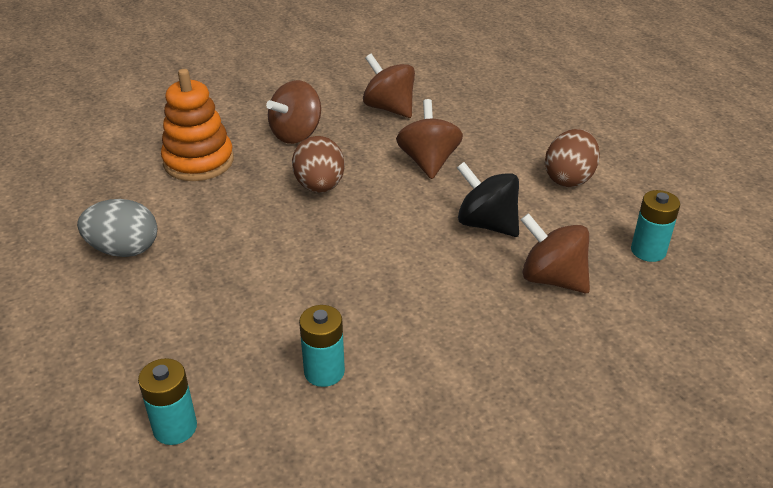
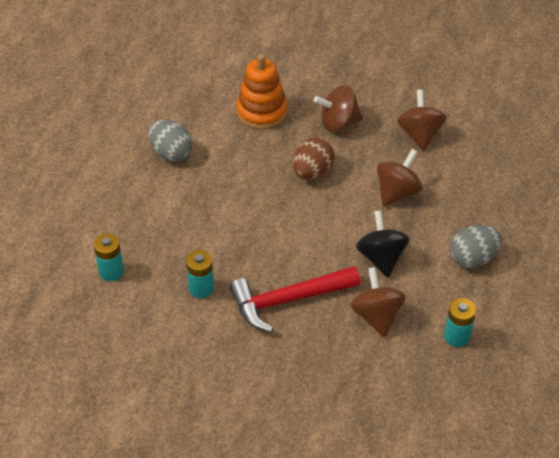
camera: 40 degrees right, 10 degrees up
(443, 321) = (288, 300): none -> red hammer
(569, 178) = (473, 258): brown egg -> grey egg

